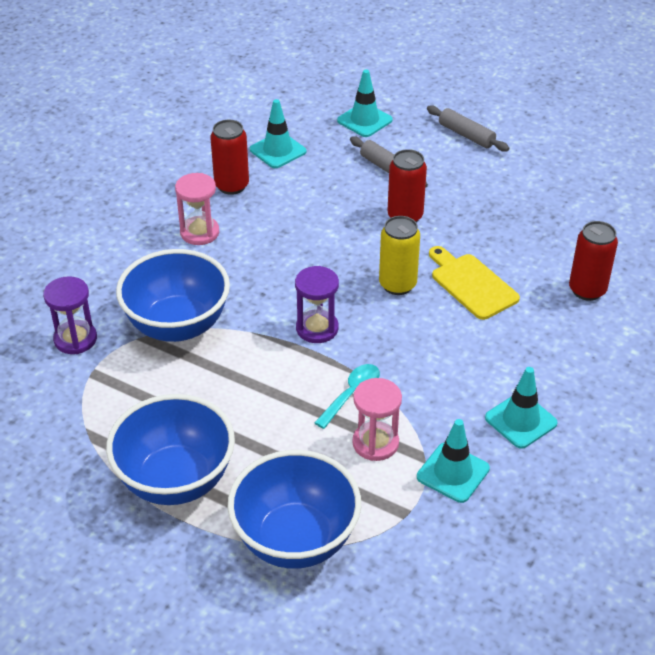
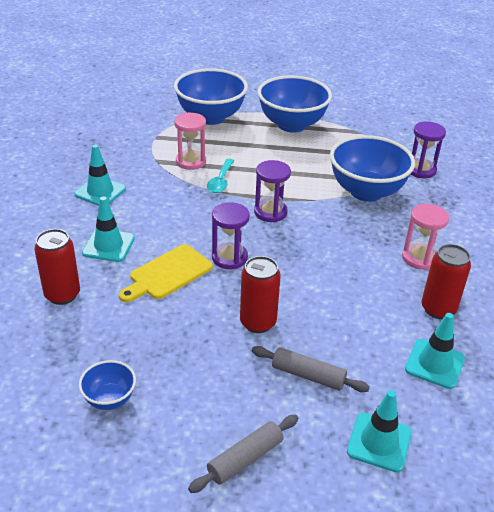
camera: 155 degrees right, 5 degrees down
(397, 285) = (229, 258): yellow can -> purple hourglass
(453, 473) = (136, 158): turquoise traffic cone -> turquoise traffic cone (108, 246)
(466, 135) = (245, 458): grey rolling pin -> grey rolling pin turned 60 degrees counterclockwise
(471, 284) = (167, 274): yellow cutting board -> yellow cutting board turned 105 degrees clockwise
(557, 193) = (109, 399): none -> blue bowl

